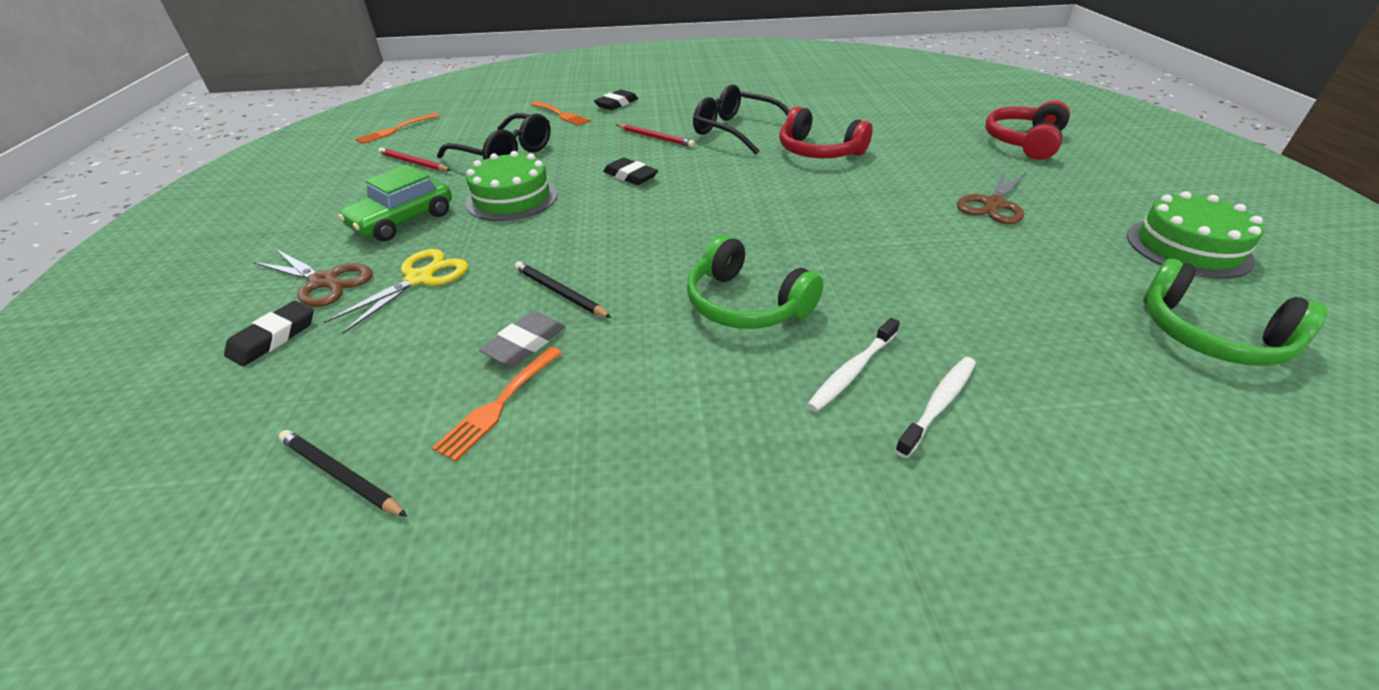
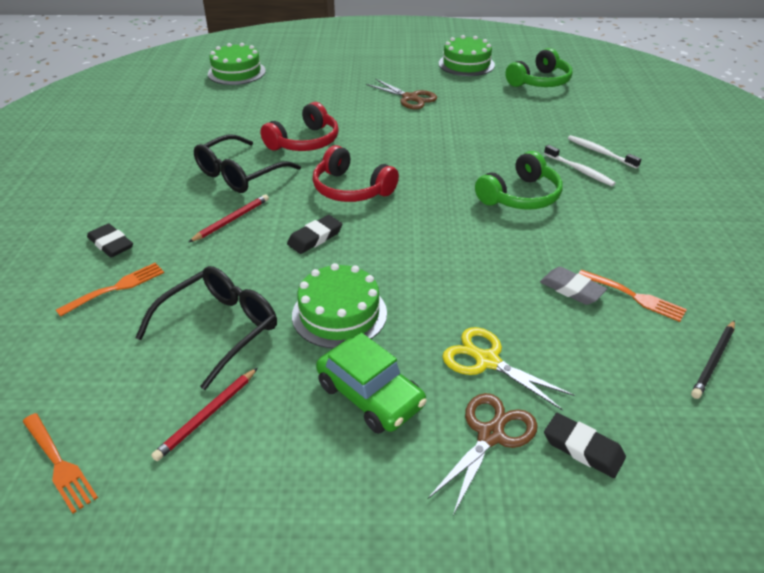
camera: 85 degrees left, 0 degrees up
(559, 293) = (509, 275): black pencil -> none
(959, 100) = (236, 72): none -> green cake
(1024, 142) = (325, 69): red headphones -> red headphones (351, 189)

